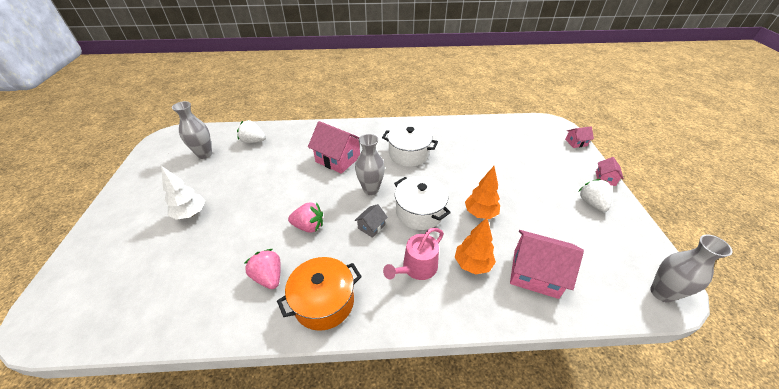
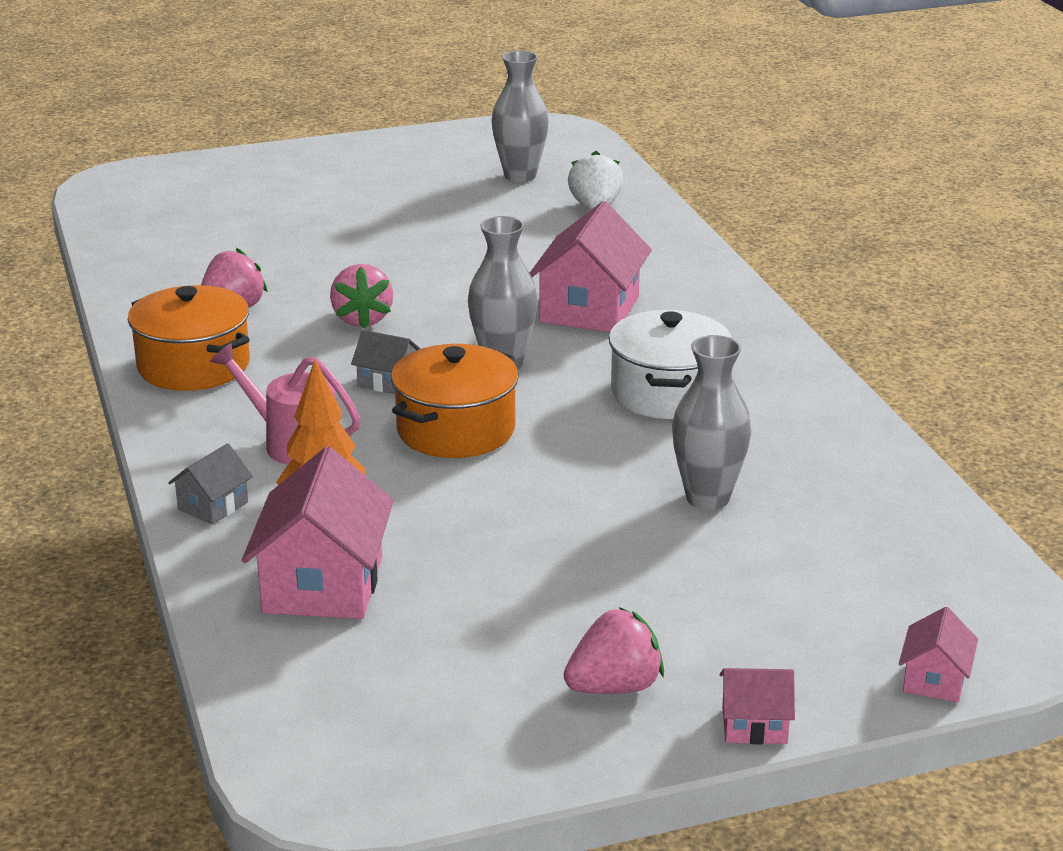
camera: 75 degrees right, 15 degrees down
(191, 214) = (350, 211): white tree -> none
(419, 212) = (456, 430): white pot -> orange pot
(468, 308) = (213, 506): none -> grey house
(480, 213) = (487, 508): orange tree -> none
(576, 142) = (934, 680): pink house -> pink house turned 45 degrees clockwise
(591, 203) = (614, 687): white strawberry -> pink strawberry
(661, 293) = (317, 768): grey vase -> grey vase (707, 498)

